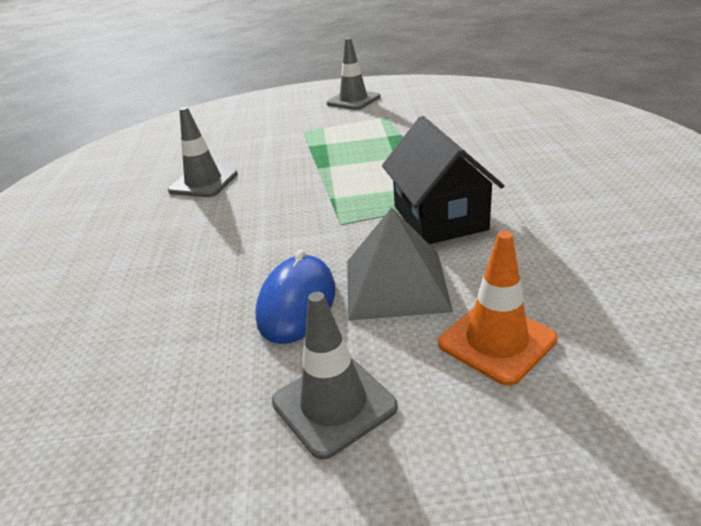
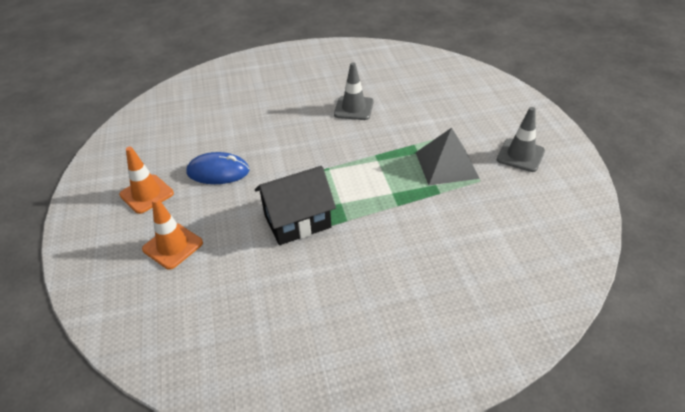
camera: 80 degrees right, 10 degrees up
(334, 404) = (146, 194): grey traffic cone -> orange traffic cone
(396, 284) = (227, 206): grey pyramid -> grey pyramid (446, 165)

